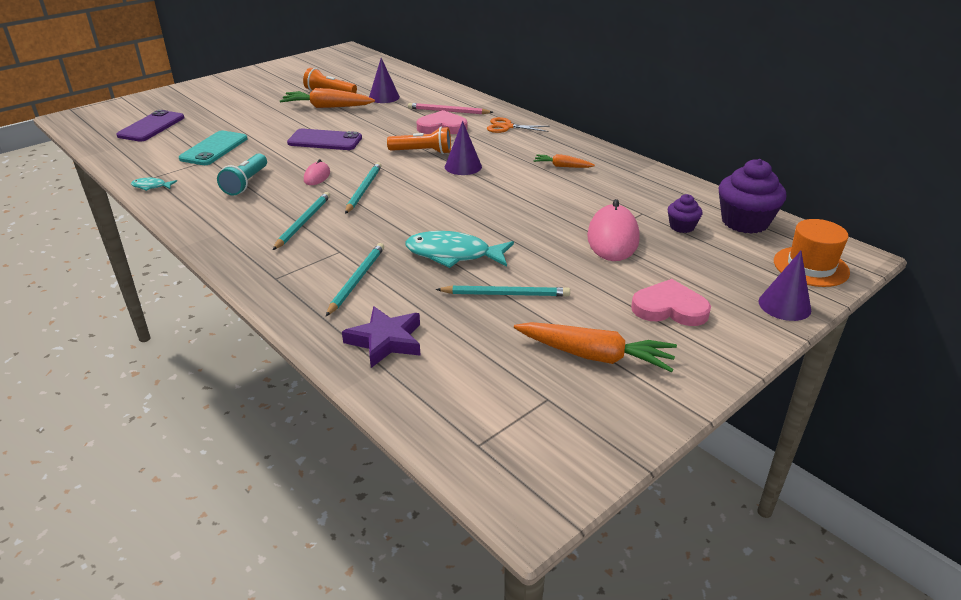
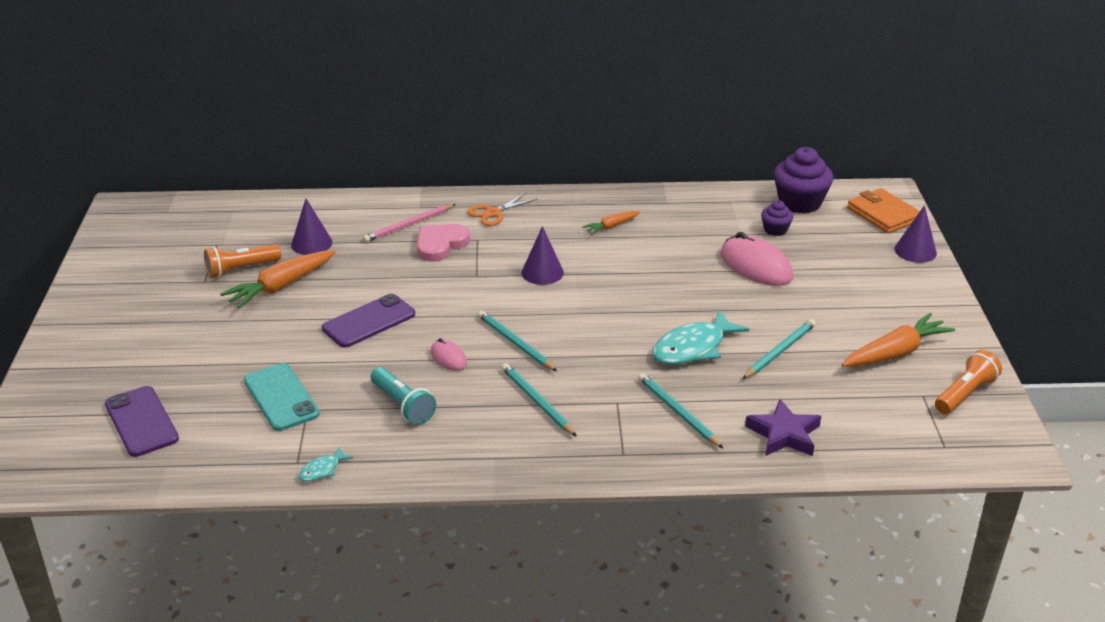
camera: 50 degrees left, 0 degrees up
(423, 152) = (480, 279): orange flashlight -> orange flashlight (964, 394)
(669, 308) = (872, 294): pink heart -> none
(811, 266) = (883, 214): orange hat -> orange wallet

